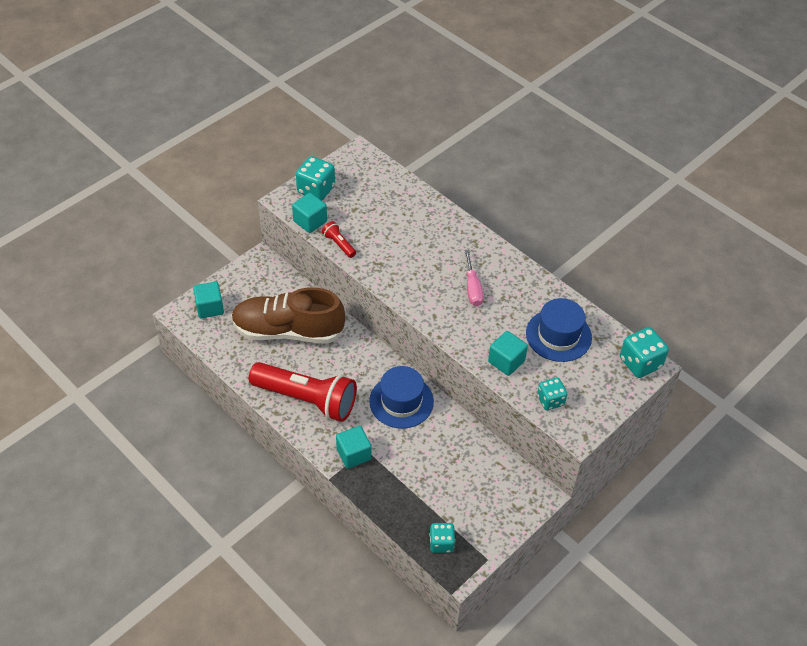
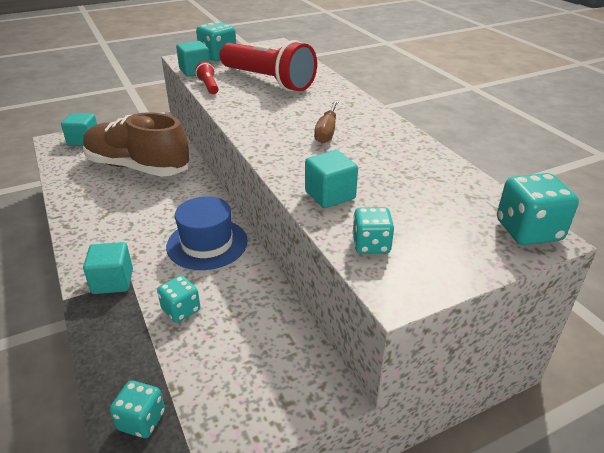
camera: 20 degrees right, 15 degrees down
(307, 399) = (107, 221): red flashlight -> red flashlight (268, 81)
(418, 464) = (181, 310): none -> turquoise dice
(472, 288) = (327, 132): pink screwdriver -> brown screwdriver
(558, 335) = (414, 184): blue hat -> none

